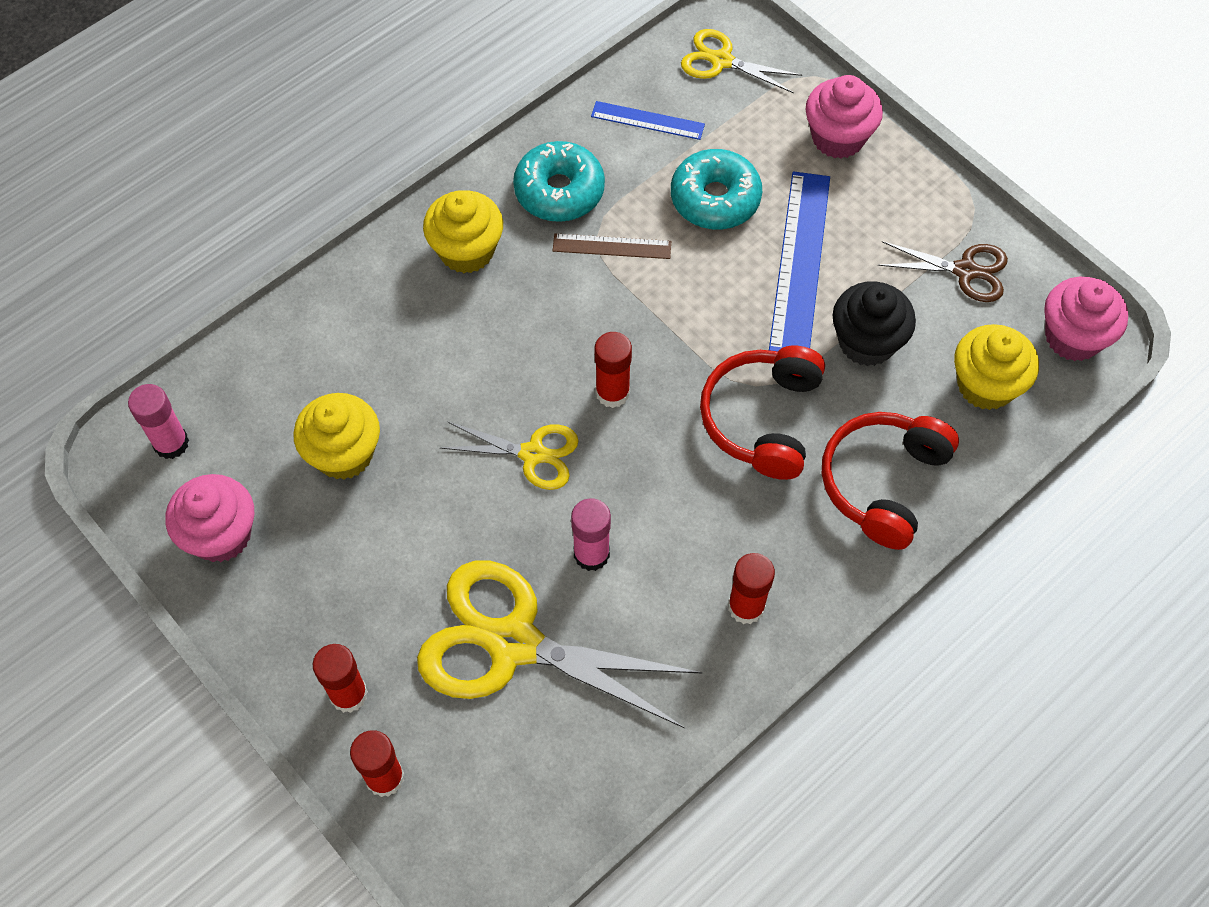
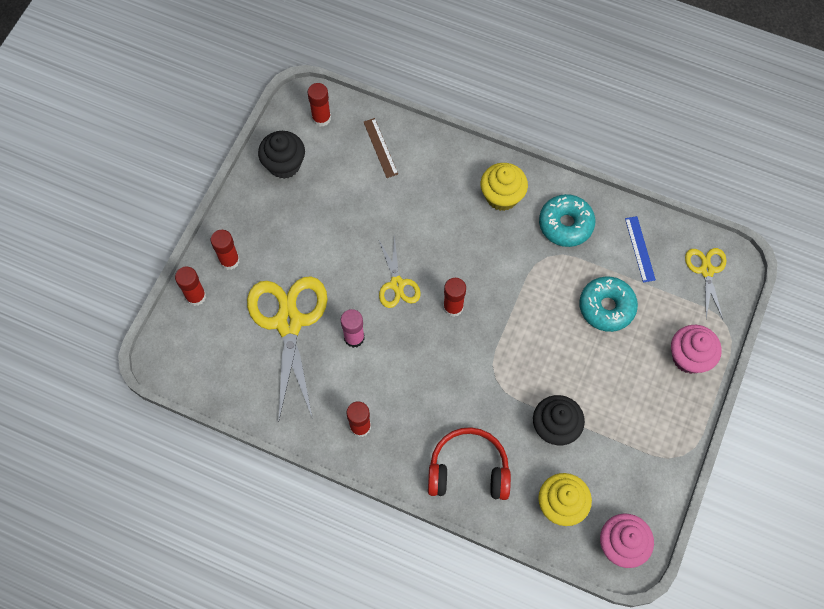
camera: 65 degrees right, 5 degrees up
(171, 443) = (321, 118): pink glue stick -> red glue stick
(221, 535) = (284, 164): pink cupcake -> black cupcake
(344, 453) = (353, 196): yellow cupcake -> none
(612, 246) = (544, 267): brown ruler -> brown ruler (380, 148)
(762, 418) = (476, 390): red headphones -> none
(800, 262) = (589, 370): blue ruler -> none
(965, 270) = (634, 465): brown scissors -> none

